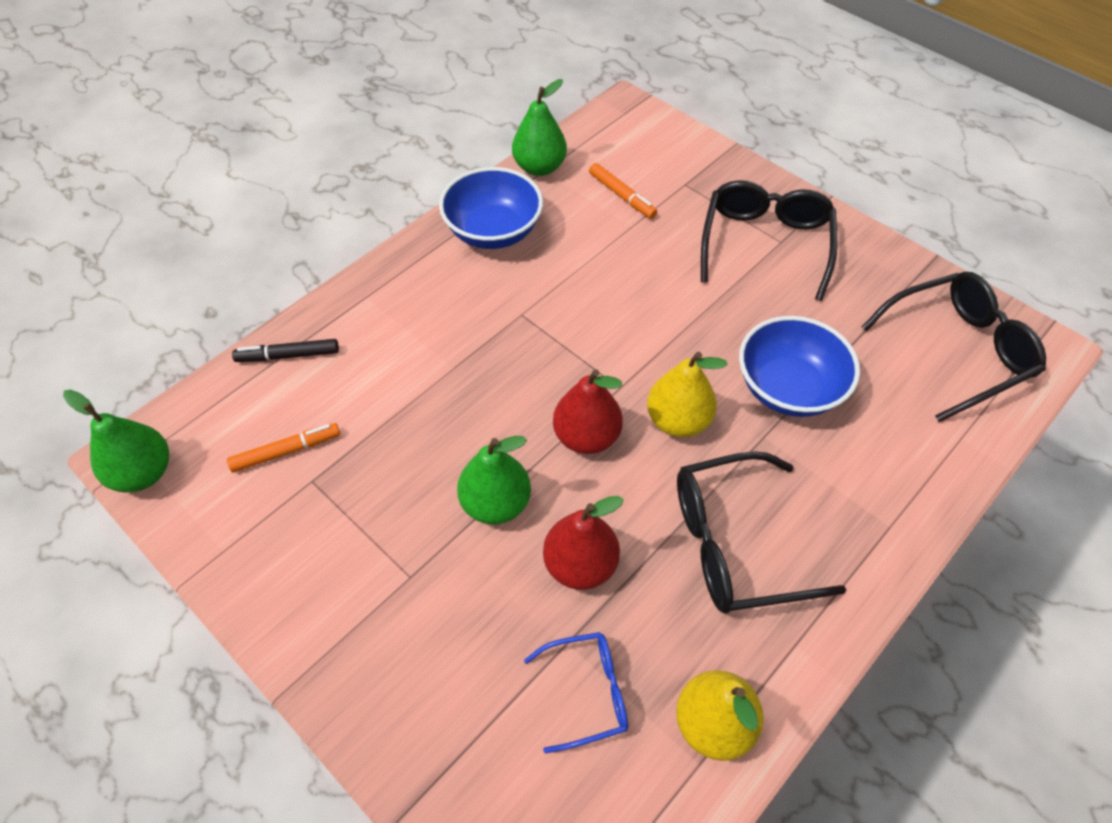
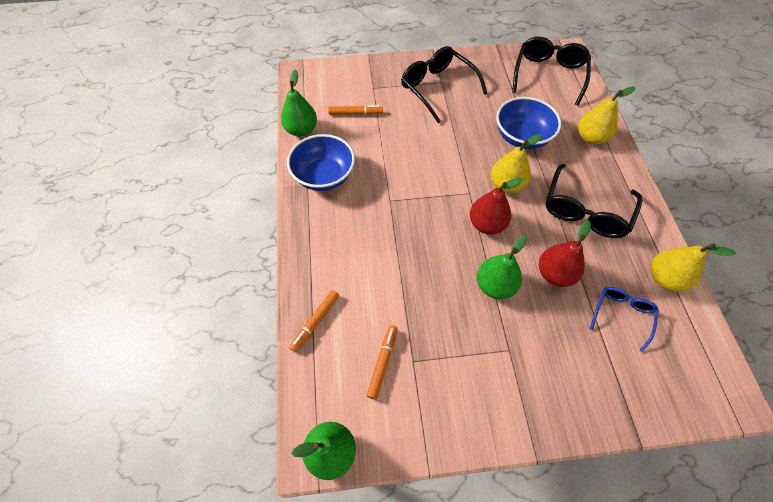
camera: 50 degrees left, 5 degrees up
(288, 356) = (315, 322): black marker -> orange marker
(891, 475) = (591, 138): none -> yellow pear

